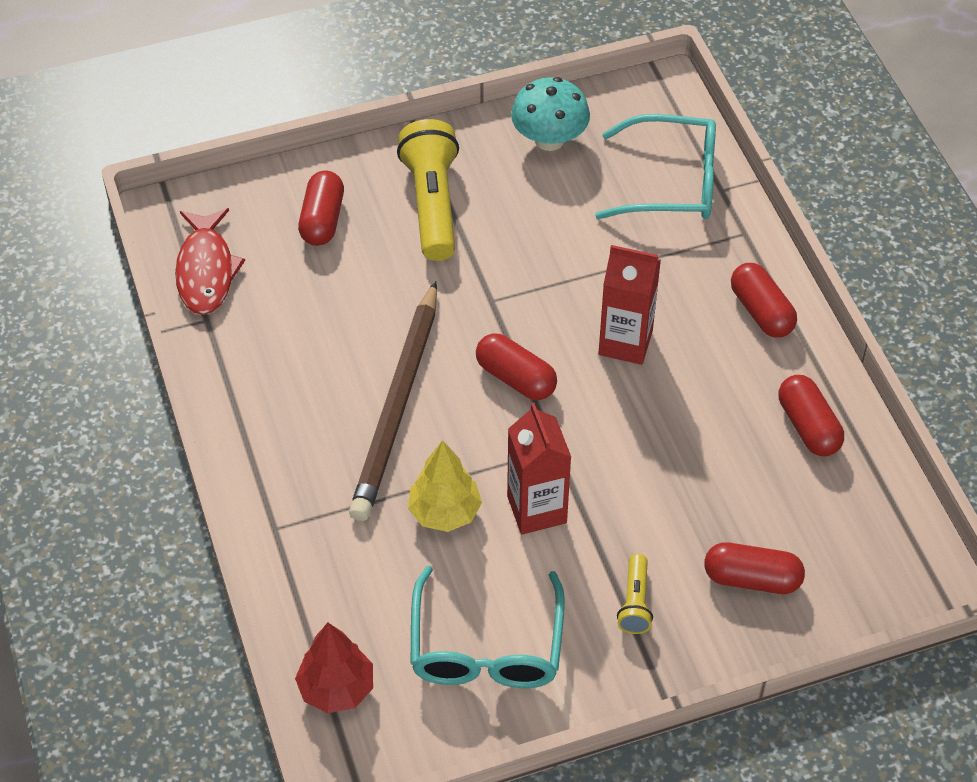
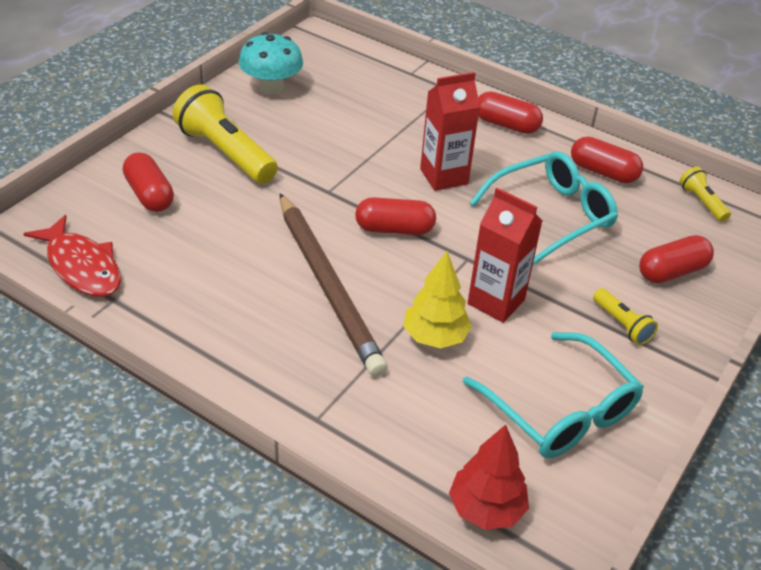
camera: 40 degrees left, 10 degrees down
(670, 182) = (375, 81): turquoise glasses -> turquoise glasses (551, 215)
(881, 521) = (702, 202): none -> yellow flashlight

